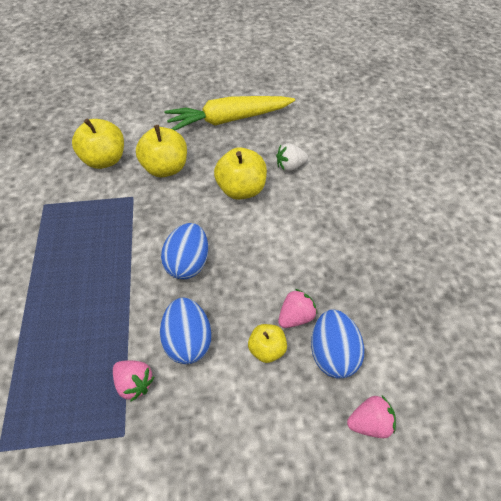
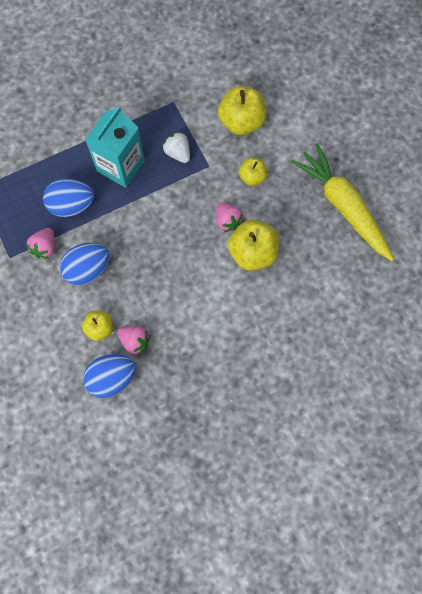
camera: 70 degrees right, 20 degrees up
(82, 271) = (121, 166): none -> turquoise carton
(165, 168) = (252, 177): yellow apple -> yellow apple, size x0.59
(188, 263) = (155, 240): blue egg -> blue egg (72, 205)
(290, 166) = (301, 286): white strawberry -> white strawberry (178, 153)
(370, 423) = (66, 417): pink strawberry -> pink strawberry (227, 221)

